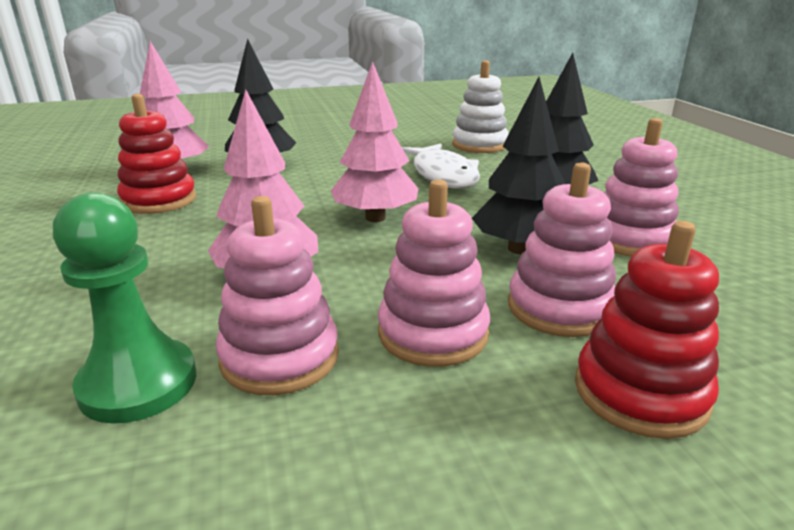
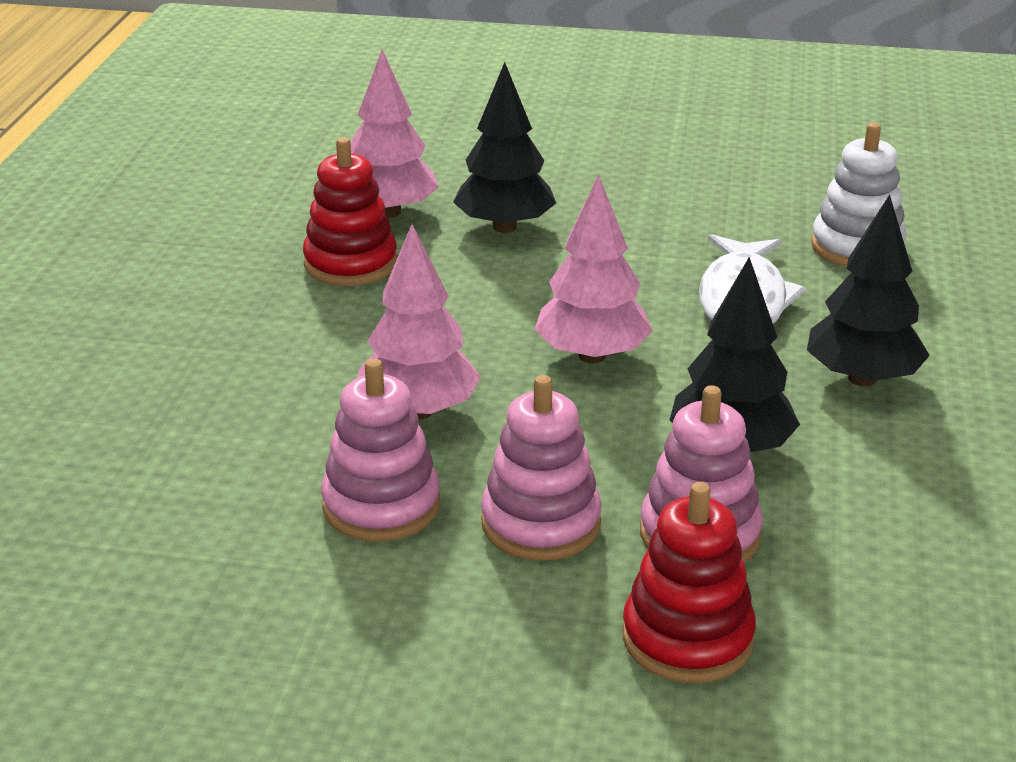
camera: 25 degrees right, 5 degrees up
(138, 383) = (252, 495): green pawn -> none
(630, 239) = (892, 472): pink stacking toy -> none

